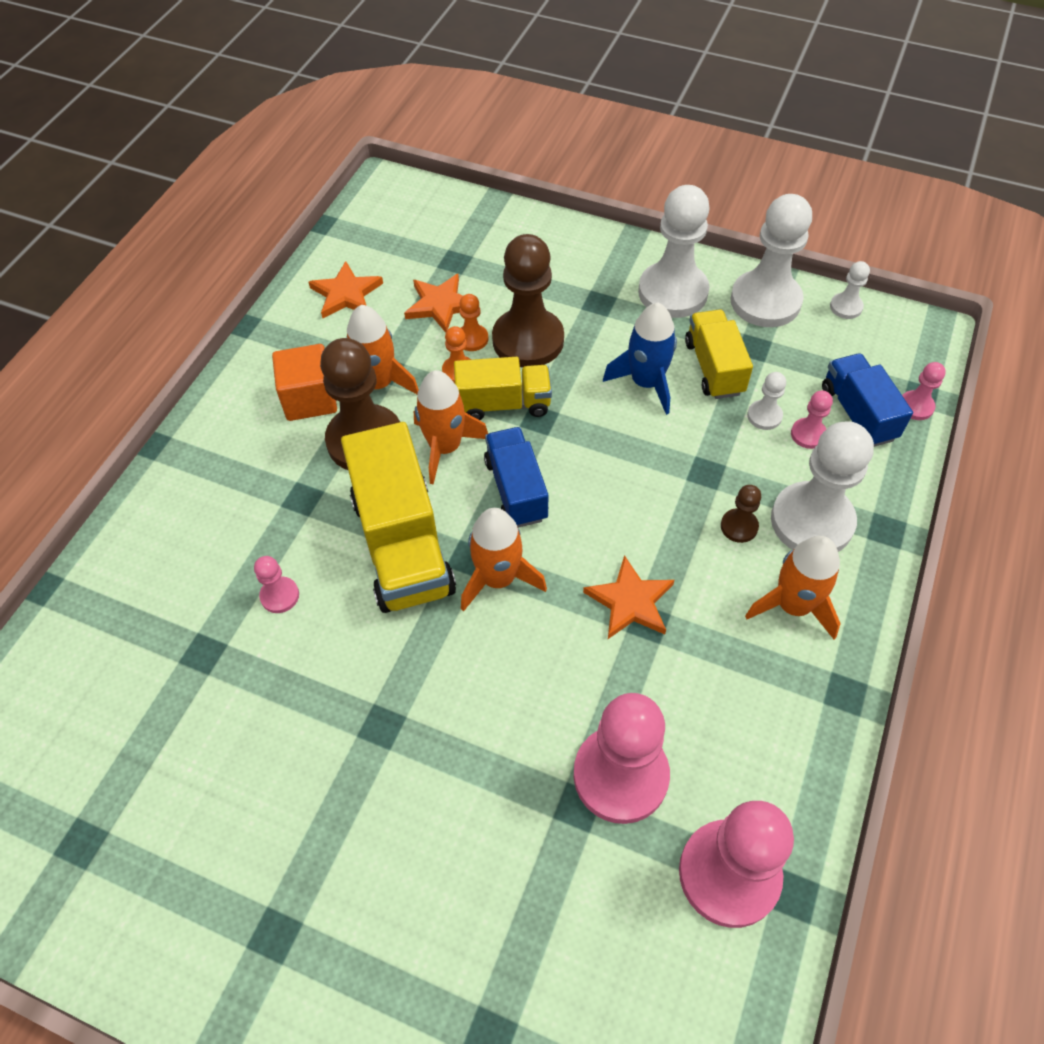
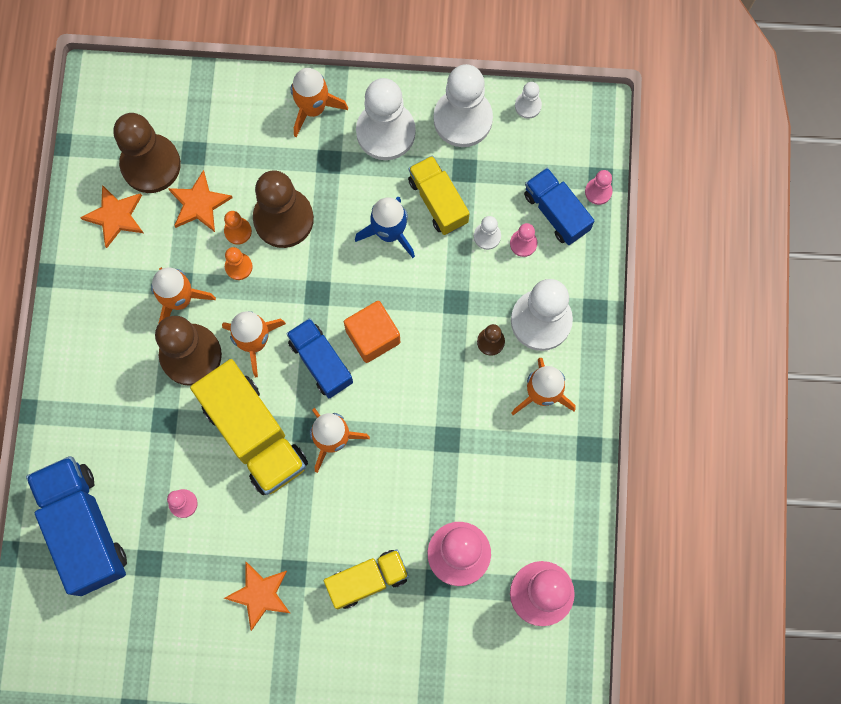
camera: 20 degrees left, 20 degrees up
(146, 587) = (83, 529): none -> blue truck
(310, 399) = (131, 330): orange cube -> orange cube (373, 336)
(405, 260) = (151, 164): none -> brown pawn
(503, 404) = (285, 287): yellow truck -> yellow truck (367, 580)
(599, 254) = (313, 108): none -> orange rocket
(630, 601) = (430, 427): orange star -> orange star (260, 594)

